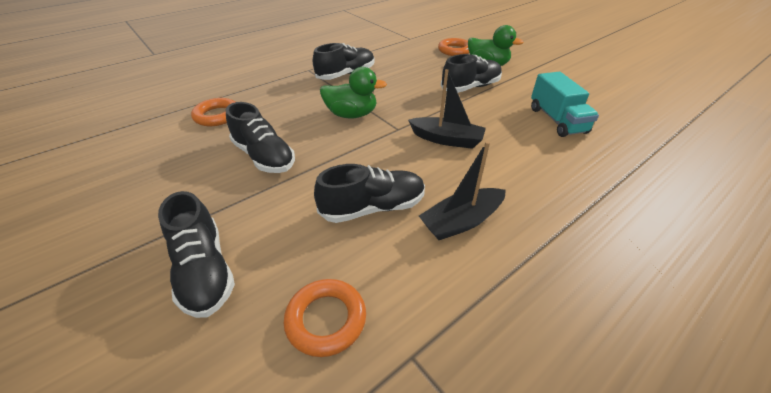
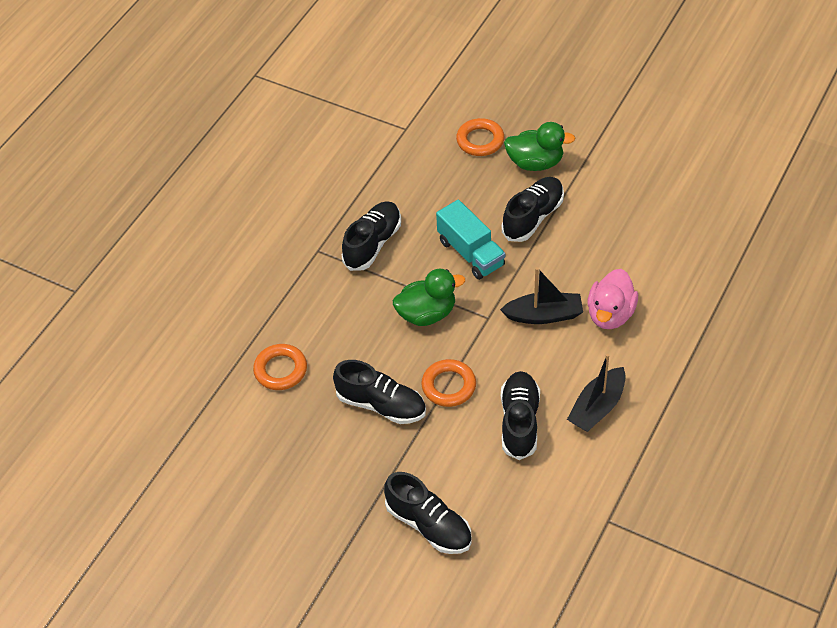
camera: 20 degrees left, 10 degrees up
(326, 319) = (541, 521): orange ring -> orange ring (449, 386)
(373, 208) = (519, 422): black shoe -> black shoe turned 45 degrees counterclockwise
(509, 154) = (610, 314): none -> pink duck
(557, 120) = (642, 244): turquoise truck -> turquoise truck (471, 253)

